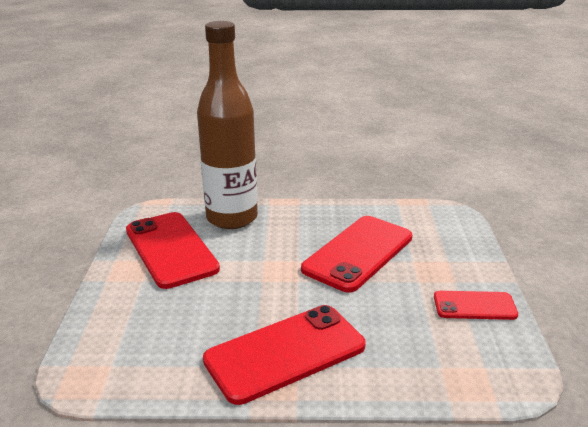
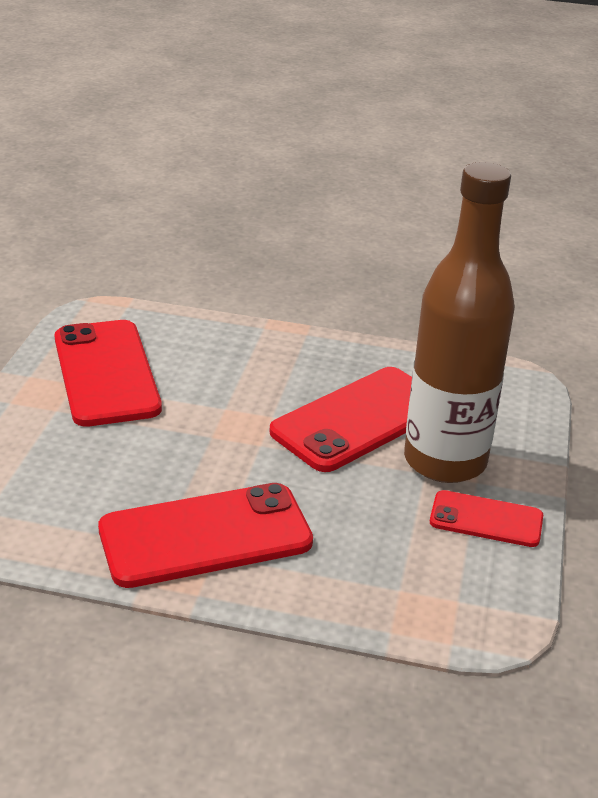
camera: 10 degrees right, 5 degrees up
(232, 218) = (204, 340): brown bottle -> brown bottle (445, 461)

